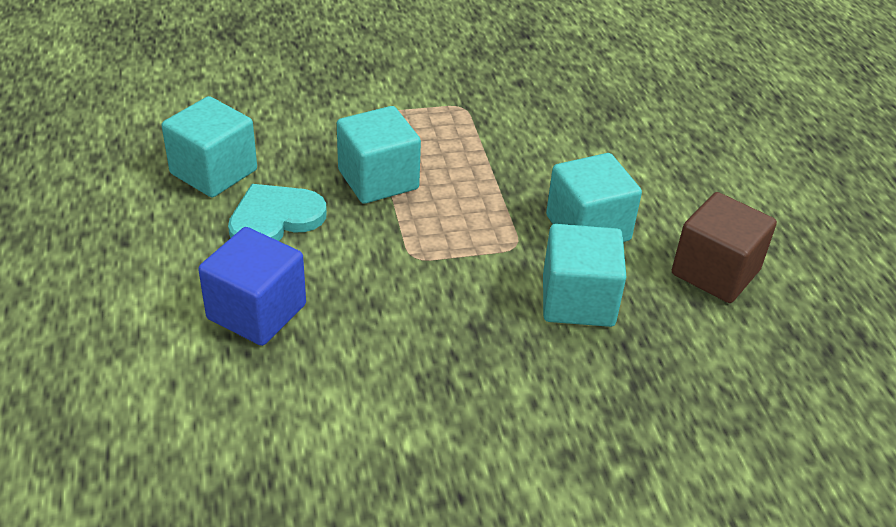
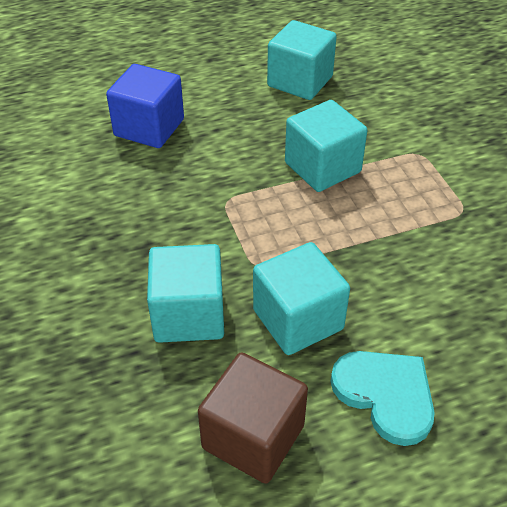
camera: 85 degrees right, 5 degrees up
(275, 219) = (253, 119): turquoise heart -> turquoise heart (386, 395)

